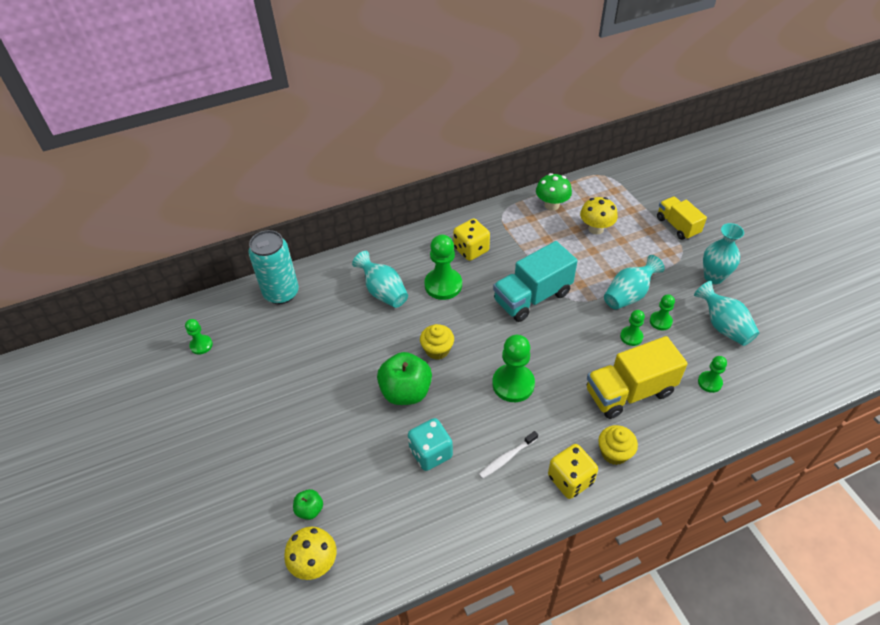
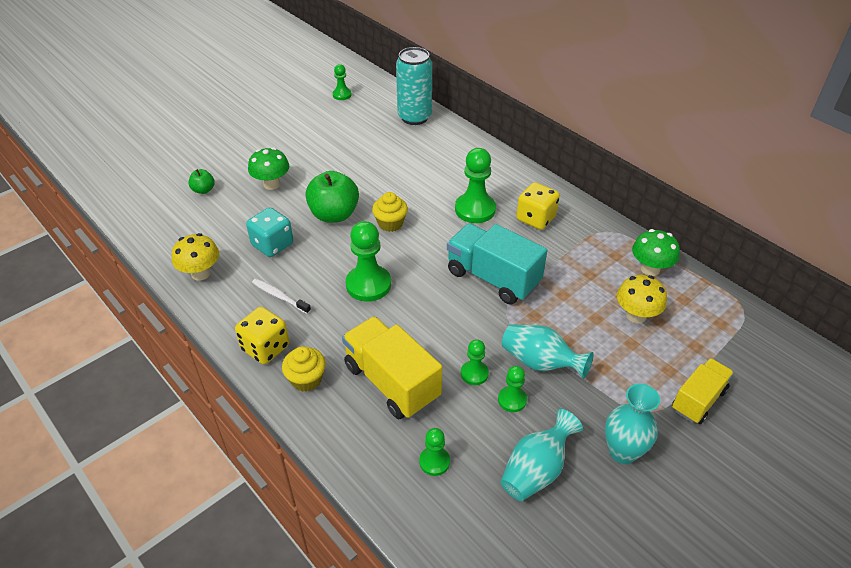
camera: 70 degrees right, 5 degrees down
(314, 563) = (158, 205): yellow mushroom -> yellow mushroom (201, 273)
(331, 439) = (271, 184): none -> green mushroom
(383, 292) = (446, 173): turquoise vase -> none

